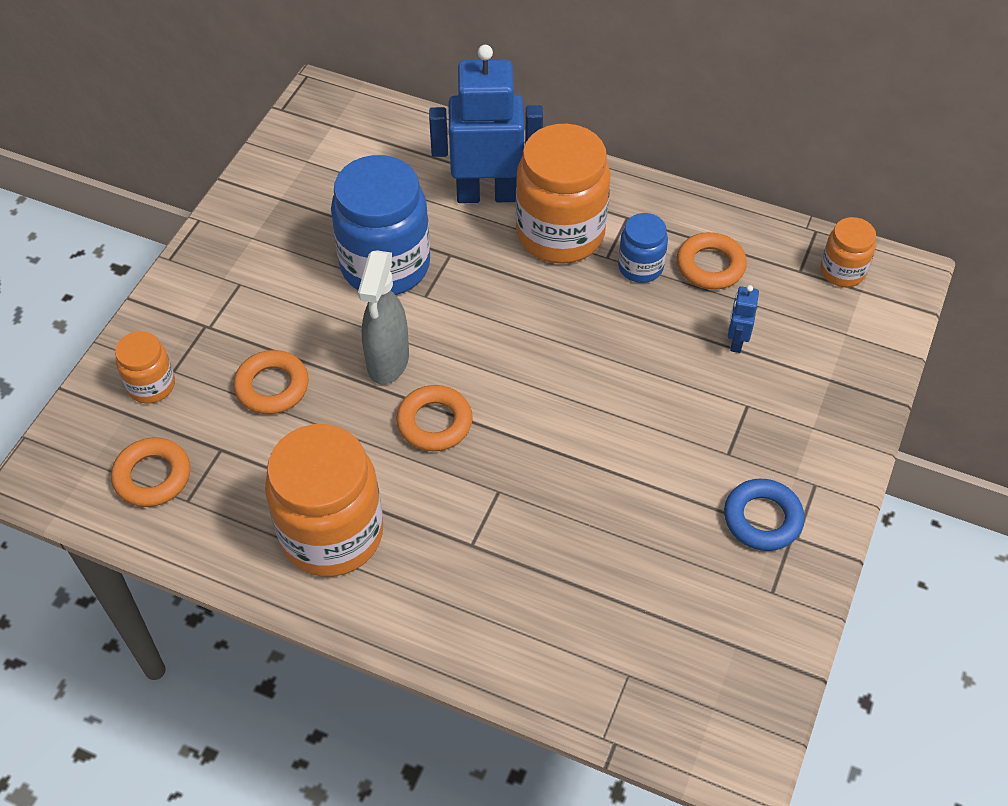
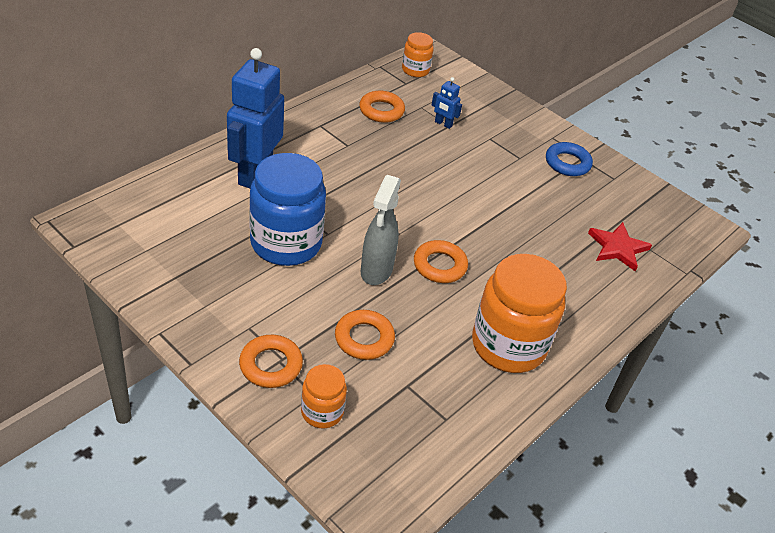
camera: 75 degrees left, 10 degrees down
(152, 476) = (414, 435): orange ring -> orange ring (271, 365)
(387, 362) = (376, 271): grey spray bottle -> grey spray bottle turned 75 degrees clockwise
(560, 233) = (314, 156): orange jar -> none
(601, 627) = (617, 248): none -> red star
(640, 267) = (364, 136): blue jar -> none

